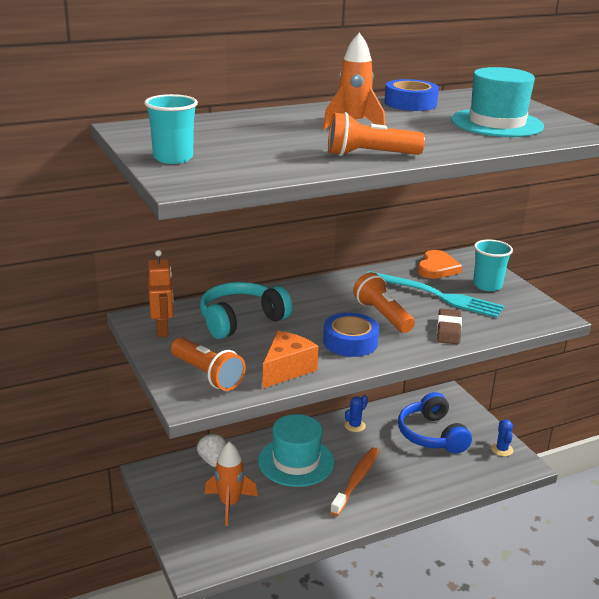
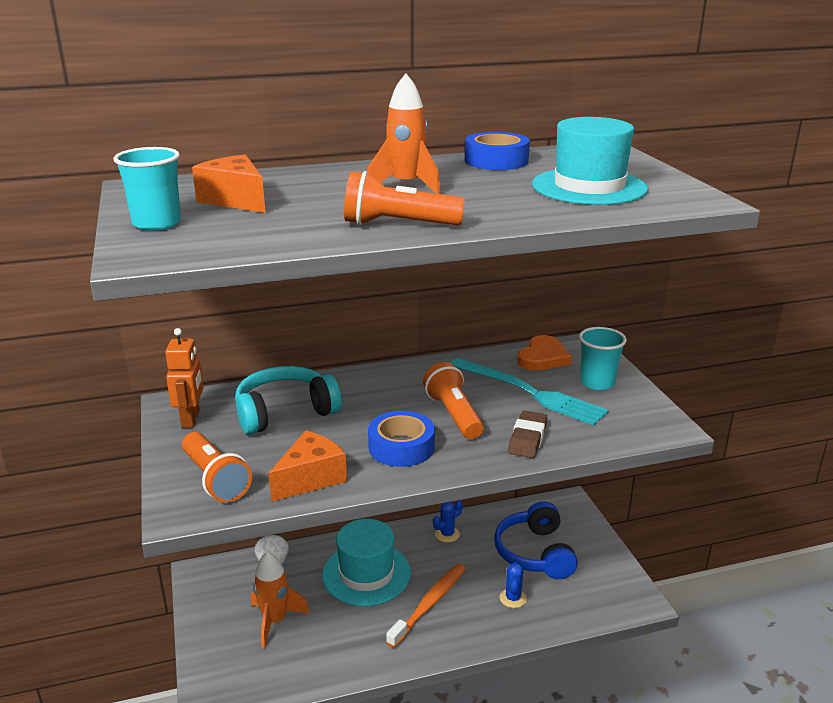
camera: 10 degrees right, 0 degrees up
(222, 138) = (235, 200): none -> orange cheese
(502, 449) = (616, 578): blue cactus -> blue cactus (513, 598)

